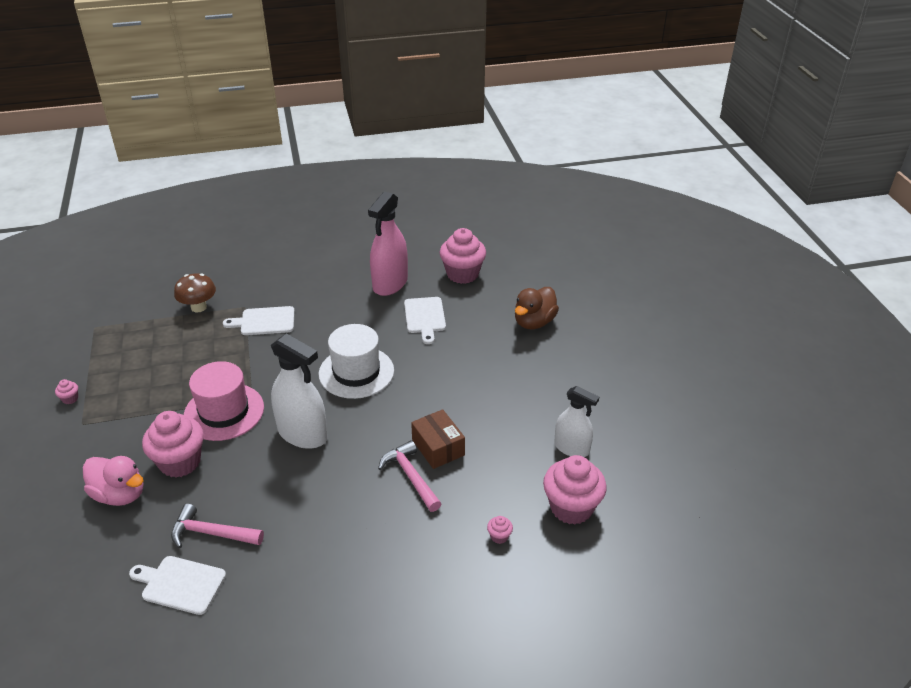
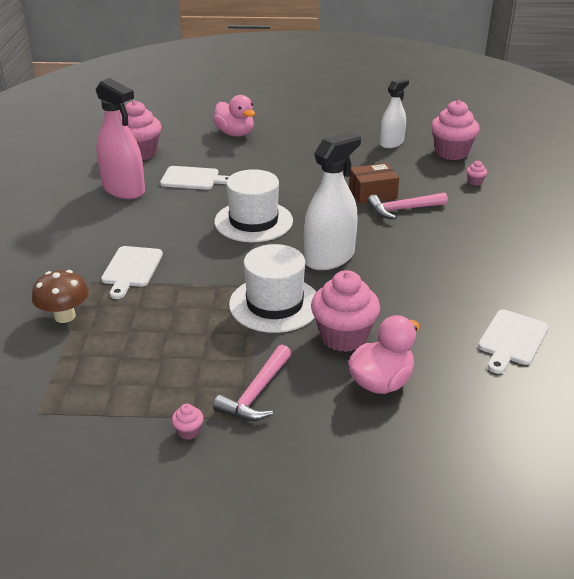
camera: 75 degrees left, 5 degrees down
(212, 533) = (450, 318): pink hammer -> pink hammer (256, 393)
(224, 412) = (274, 304): pink hat -> white hat
(534, 322) = (235, 133): brown duck -> pink duck

